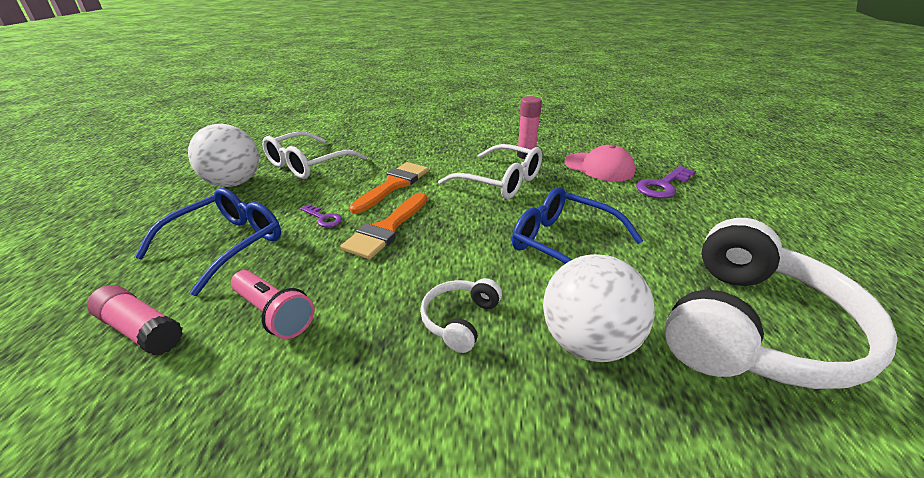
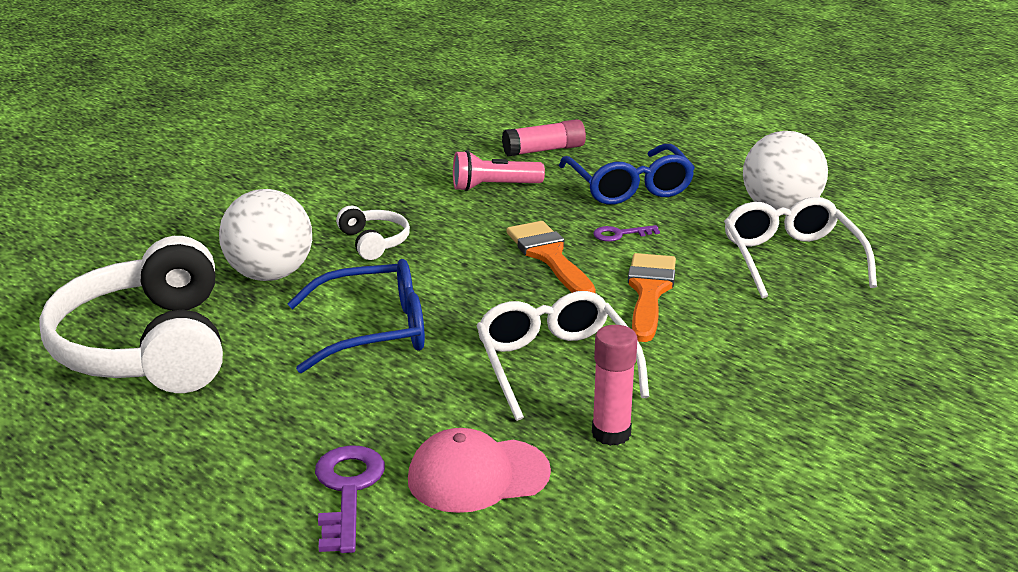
camera: 130 degrees right, 5 degrees down
(394, 185) = (649, 292): orange brush -> orange brush turned 150 degrees counterclockwise
(500, 182) = (555, 365): white glasses -> white glasses turned 90 degrees clockwise

